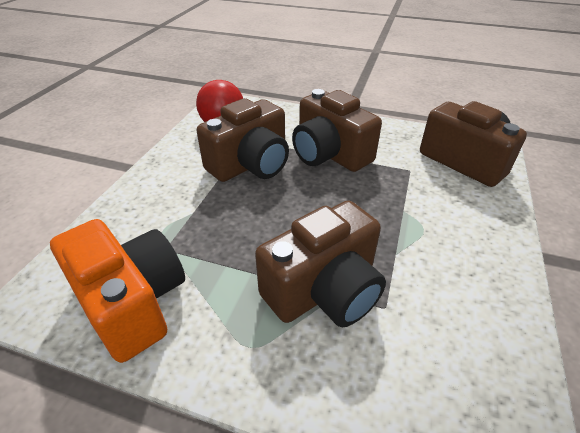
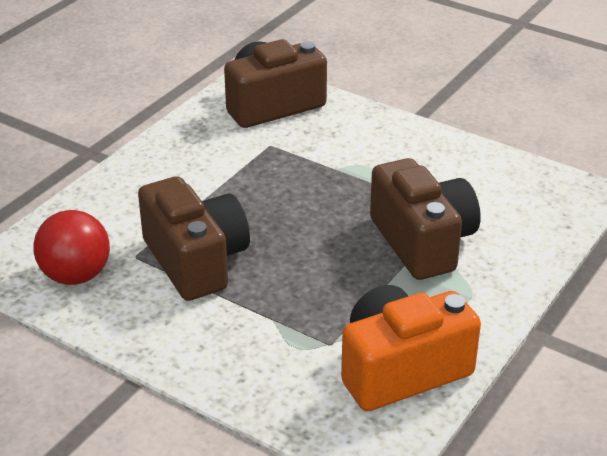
camera: 75 degrees left, 5 degrees down
(329, 154) = (207, 193): brown camera -> none

